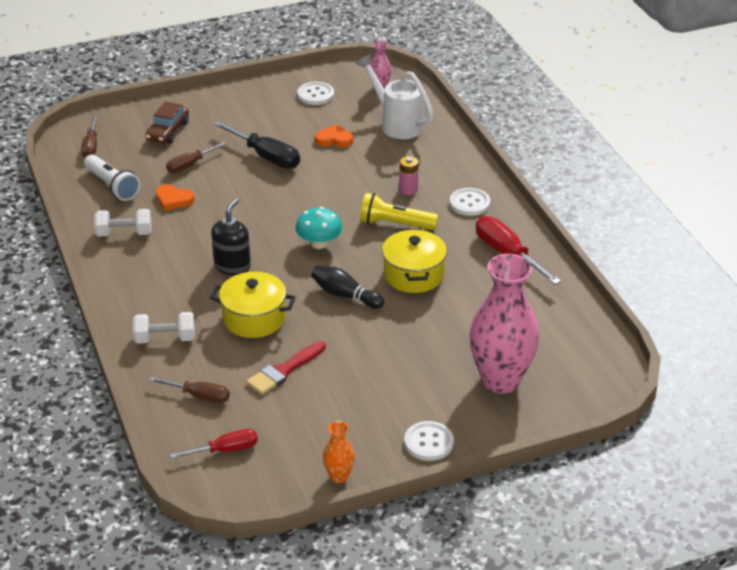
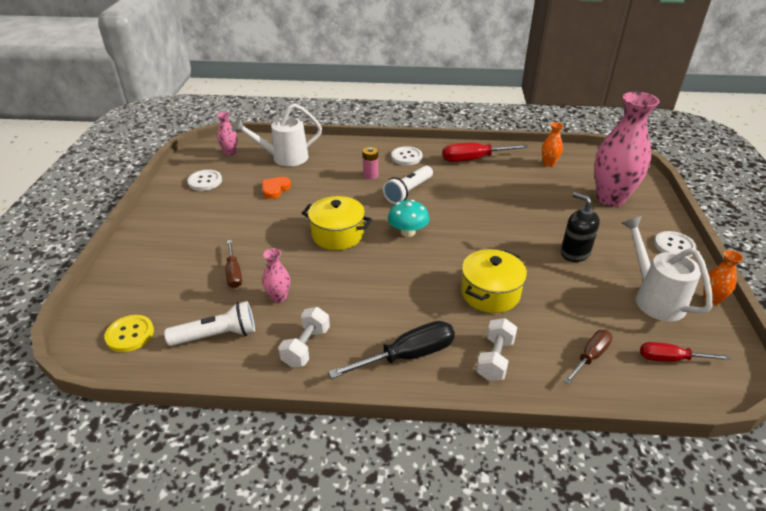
camera: 65 degrees left, 0 degrees up
(91, 146) = (130, 334): brown screwdriver -> yellow button
(167, 131) = (165, 274): brown car -> none
(173, 200) = (279, 298): orange heart -> pink vase
(225, 450) = (671, 359): red screwdriver -> red screwdriver turned 90 degrees counterclockwise
(232, 266) = (408, 287): black soap dispenser -> black soap dispenser (574, 253)
(266, 156) = (264, 227): black screwdriver -> black screwdriver (407, 356)
(284, 370) = (568, 294): red brush -> none
(316, 432) = (654, 297): none -> white watering can
(345, 295) = (483, 237): black bowling pin -> none
(395, 224) = (408, 192): yellow flashlight -> white flashlight
(413, 275) = (475, 200): yellow pot -> yellow pot (337, 235)
(547, 316) = (549, 164): none -> orange vase

